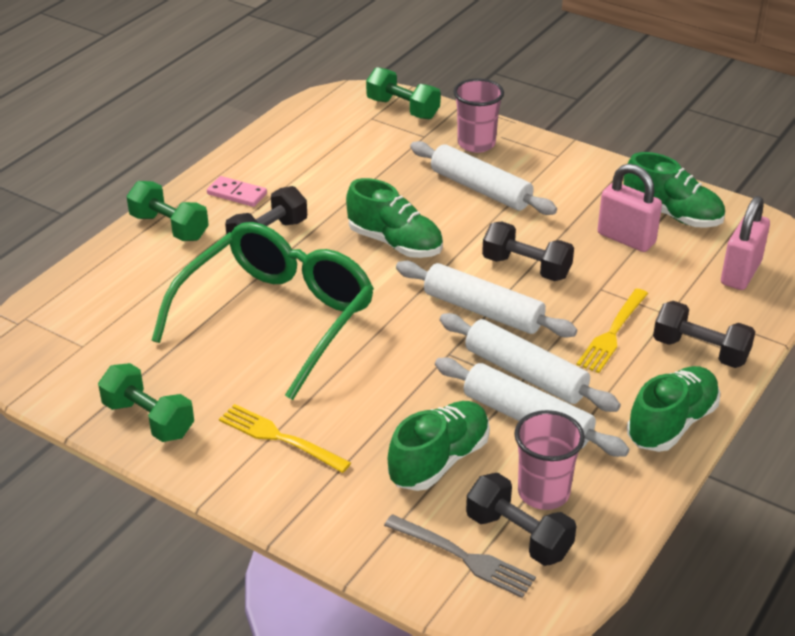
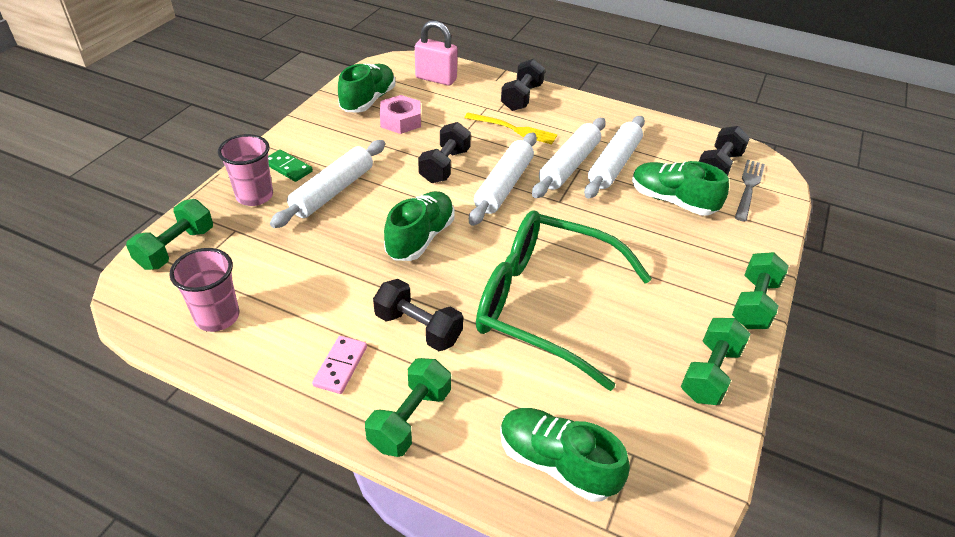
camera: 100 degrees left, 5 degrees up
(233, 487) = (754, 303): none -> green dumbbell
(280, 438) = (690, 283): yellow fork -> none
(525, 161) = (288, 167): none -> green domino
(543, 493) = (677, 158): pink cup -> pink cup (217, 317)
(626, 238) = (400, 120): pink padlock -> pink nut
(671, 424) = (594, 111): green shoe -> green shoe (556, 463)

